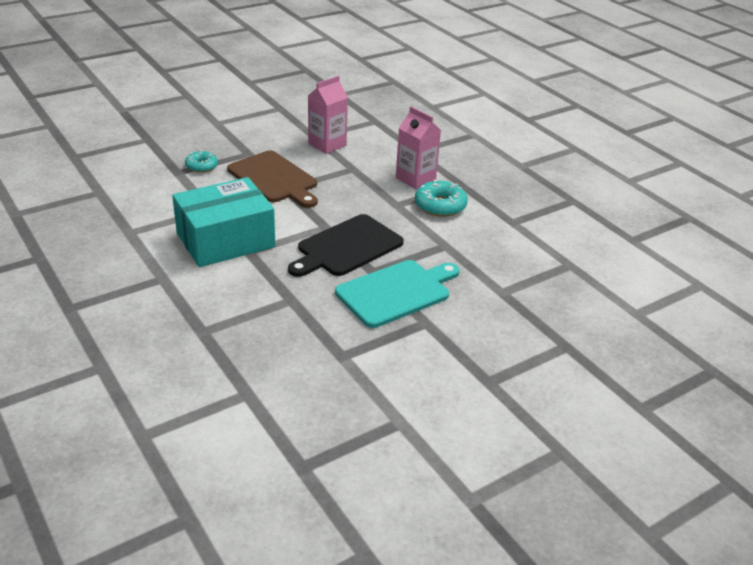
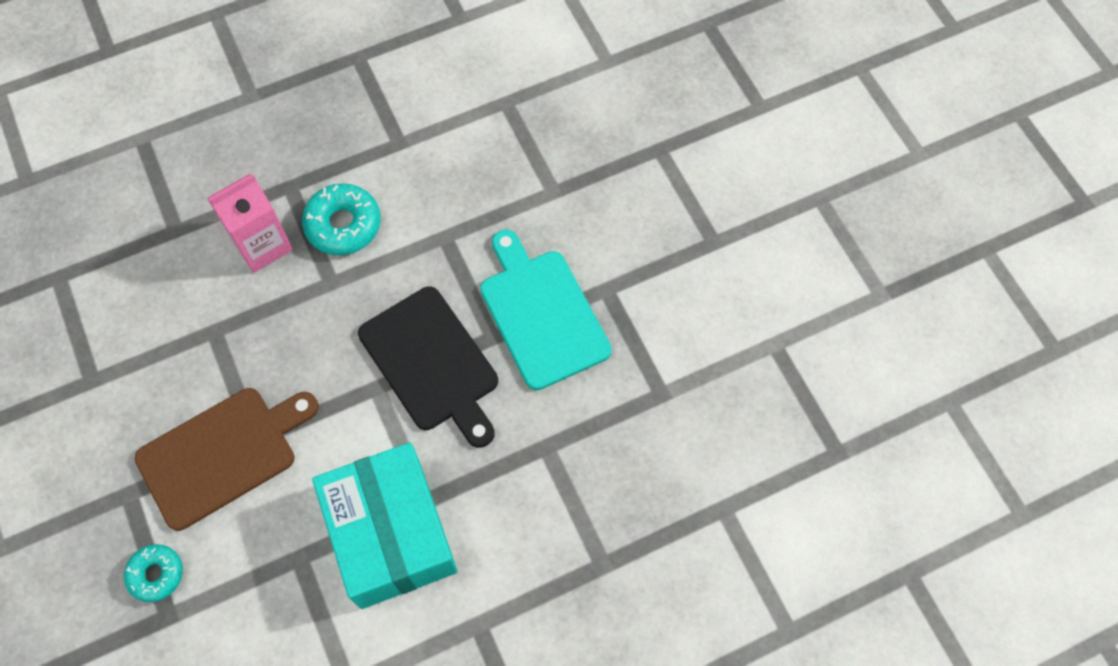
camera: 80 degrees left, 30 degrees up
(327, 144) = (124, 362): pink carton -> none

